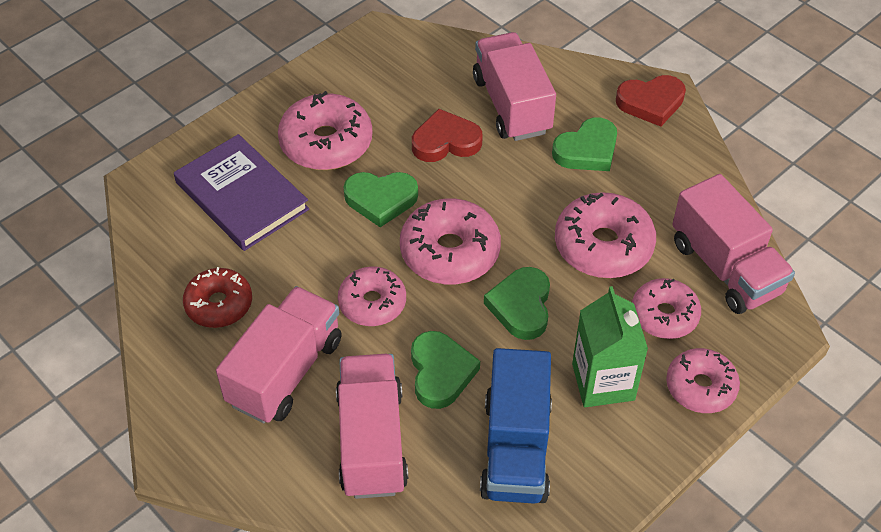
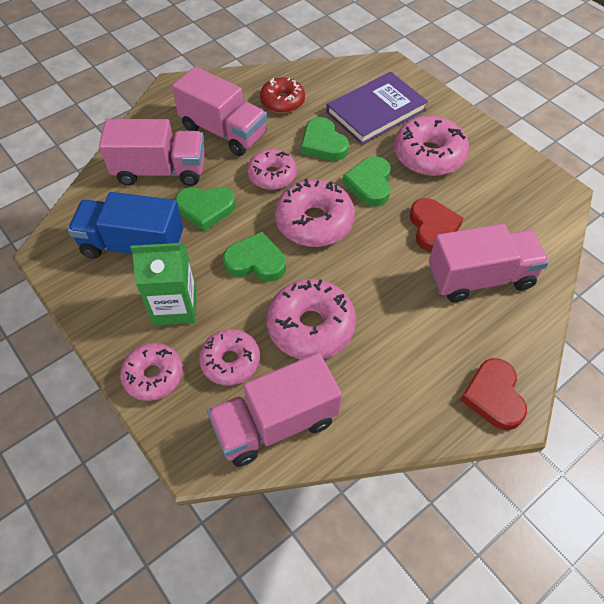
camera: 95 degrees right, 5 degrees up
(587, 150) = (425, 330): green heart -> green heart (323, 144)

